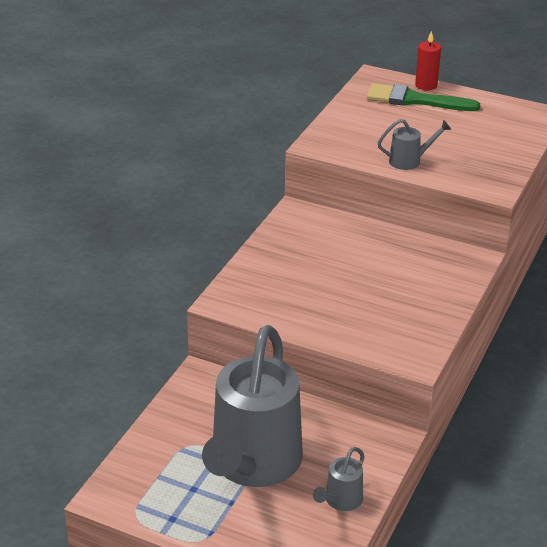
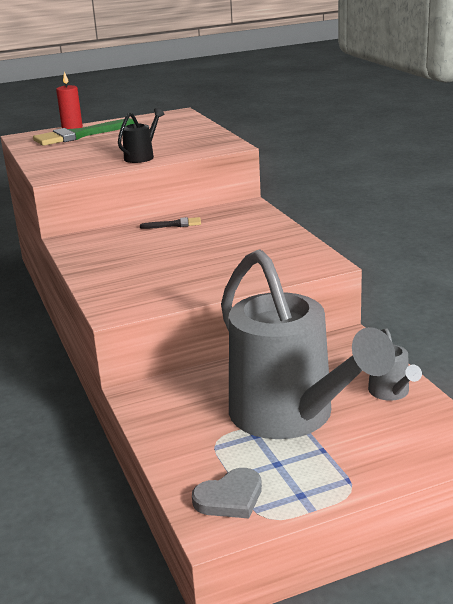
camera: 45 degrees left, 10 degrees down
(137, 487) = (230, 498): none -> grey heart
(388, 242) = (174, 224): none -> black brush
(410, 161) = (142, 156): grey watering can -> black watering can

